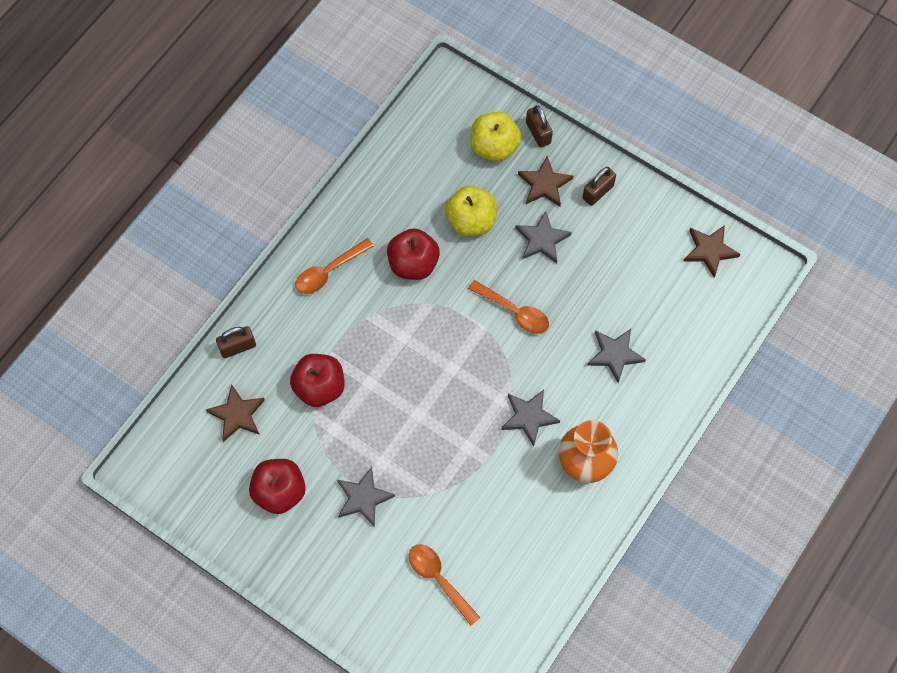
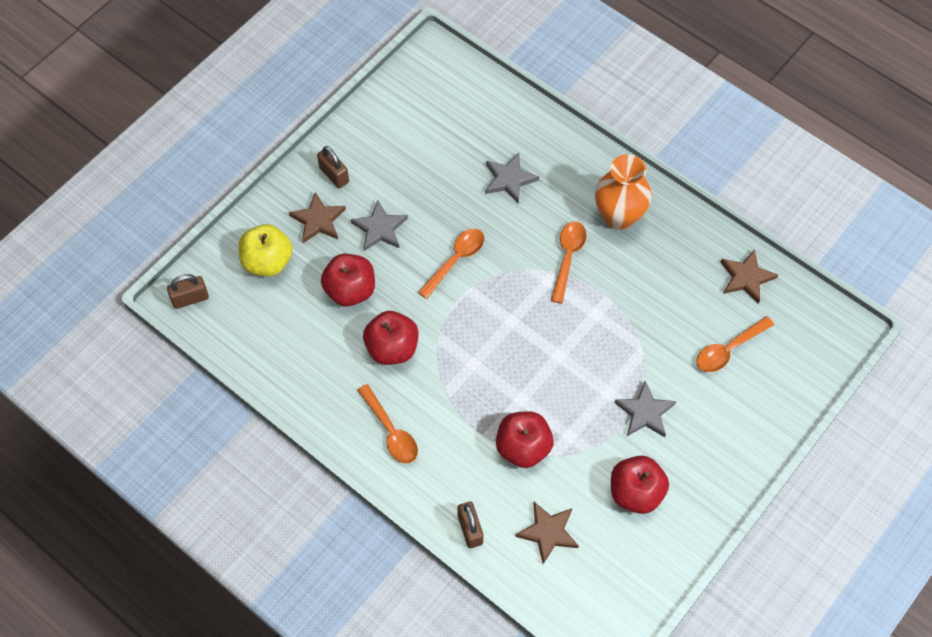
camera: 85 degrees left, 5 degrees down
(471, 221) = (350, 290): yellow apple -> red apple
(529, 417) = (568, 258): grey star -> orange spoon
(538, 133) = (258, 220): brown padlock -> brown padlock (190, 299)
(710, 251) = (410, 91): brown star -> brown star (746, 278)

